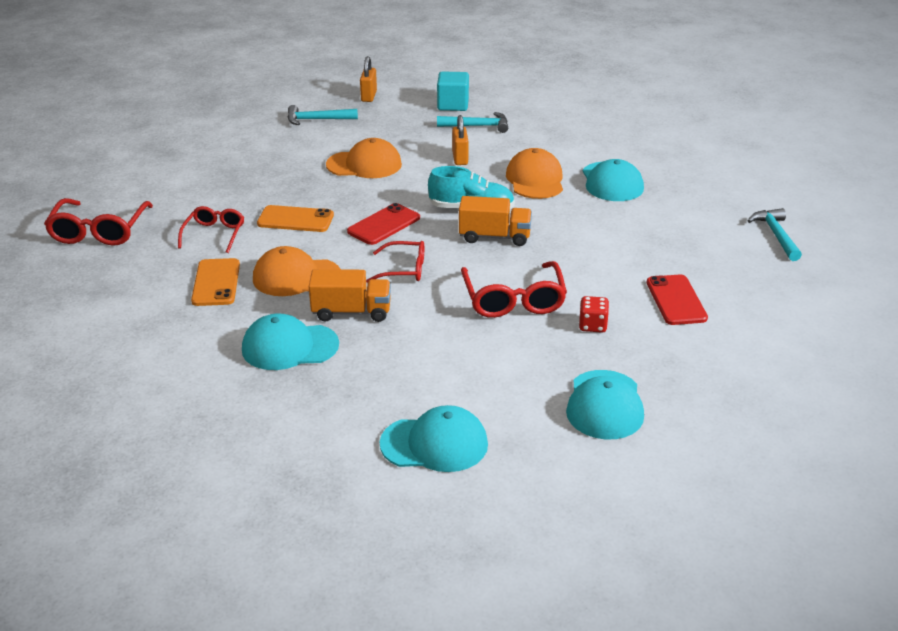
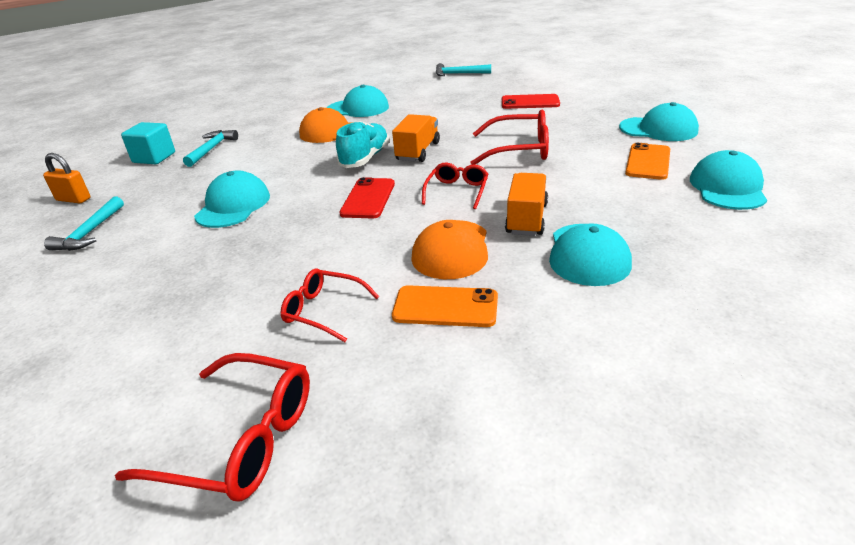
camera: 75 degrees left, 0 degrees up
(295, 219) = (324, 249): orange phone -> orange phone (648, 162)
(364, 165) = (233, 206): orange cap -> turquoise cap
(384, 225) = (368, 198): red phone -> red phone turned 45 degrees clockwise
(460, 158) = (266, 159): orange padlock -> none
(592, 325) = (559, 126): red dice -> none

